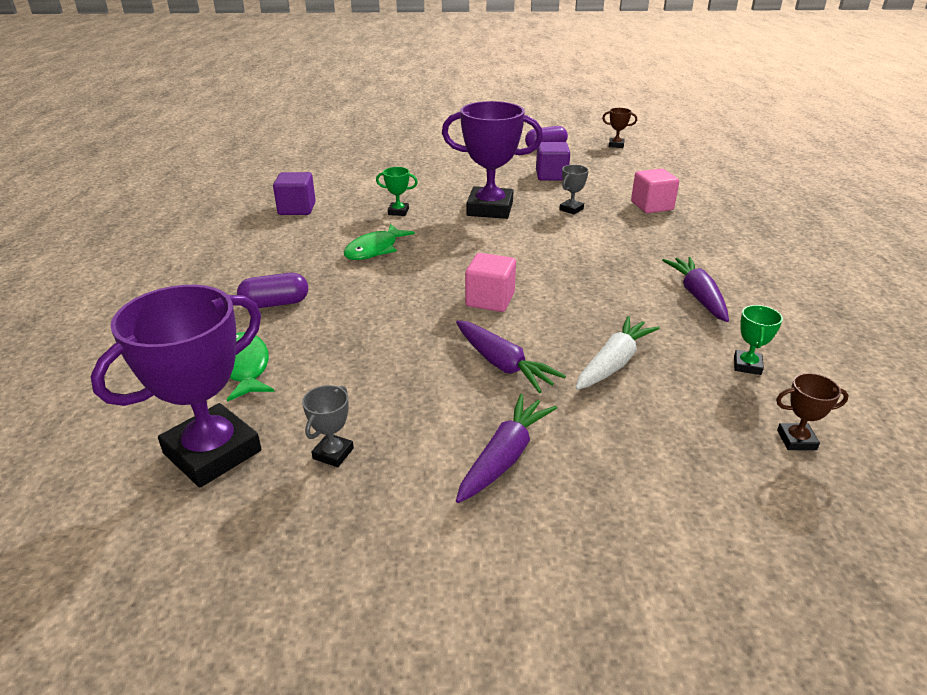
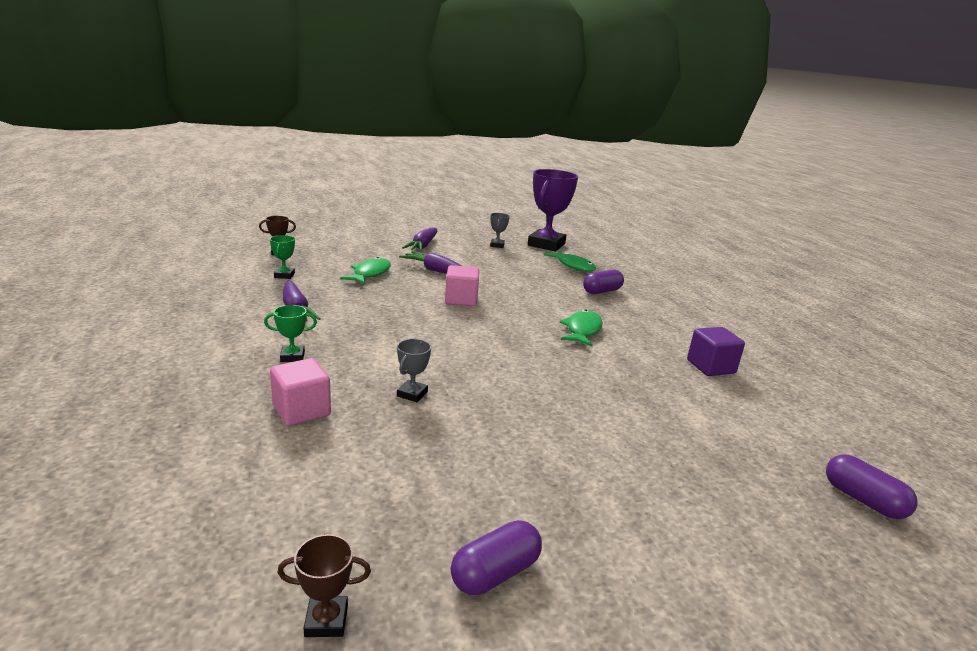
camera: 160 degrees right, 10 degrees down
(333, 148) = (863, 500): none -> purple capsule
(398, 212) = (607, 372): green trophy -> green trophy (292, 356)
(490, 209) = (511, 385): purple trophy -> none
(551, 175) = (455, 465): purple cube -> none
(613, 363) = (370, 273): white carrot -> green fish

